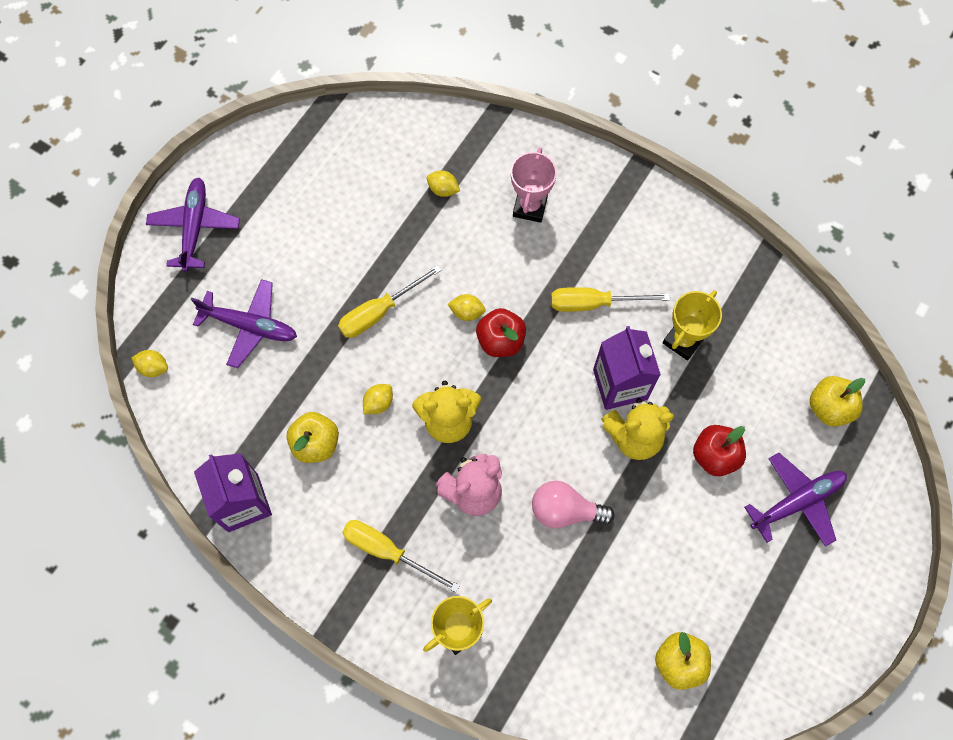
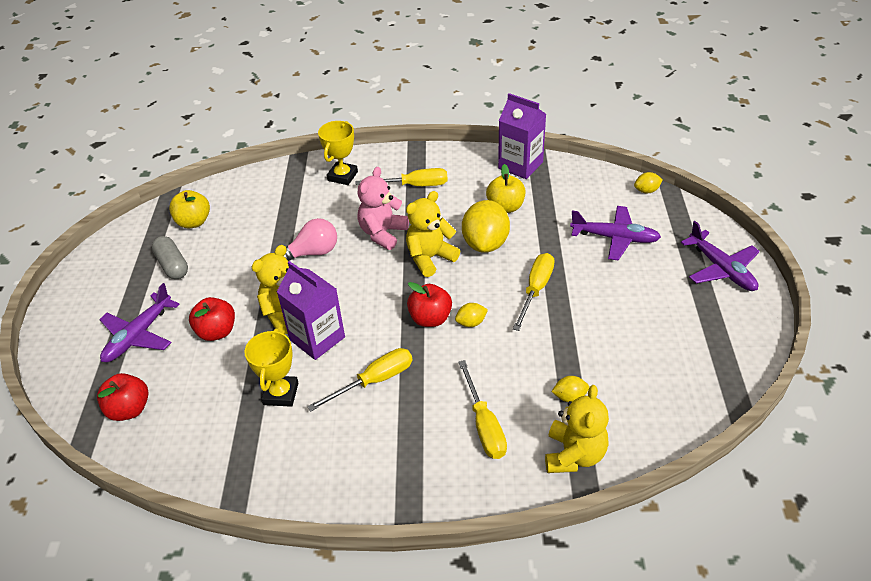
camera: 150 degrees right, 25 degrees down
(249, 326) = (614, 238): purple plane -> purple plane turned 150 degrees counterclockwise
(378, 403) = (485, 243): yellow lemon -> yellow lemon, size x2.15
(480, 143) = (574, 455): none -> yellow teddy bear
(530, 207) = (484, 425): pink trophy -> yellow screwdriver
(729, 594) = (172, 265): none -> grey capsule
(829, 408) = (129, 409): yellow apple -> red apple

